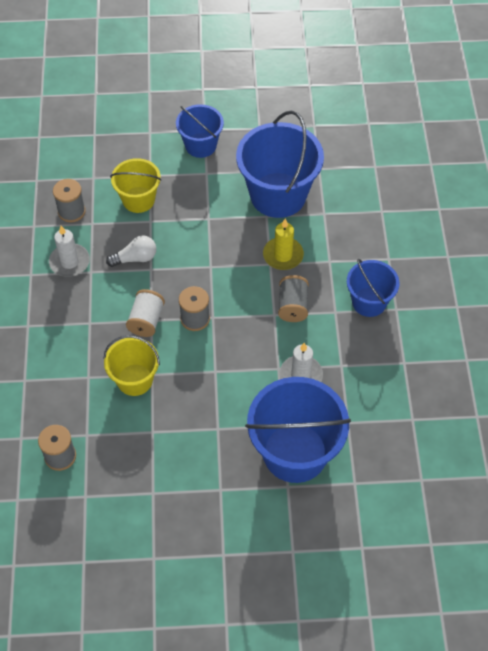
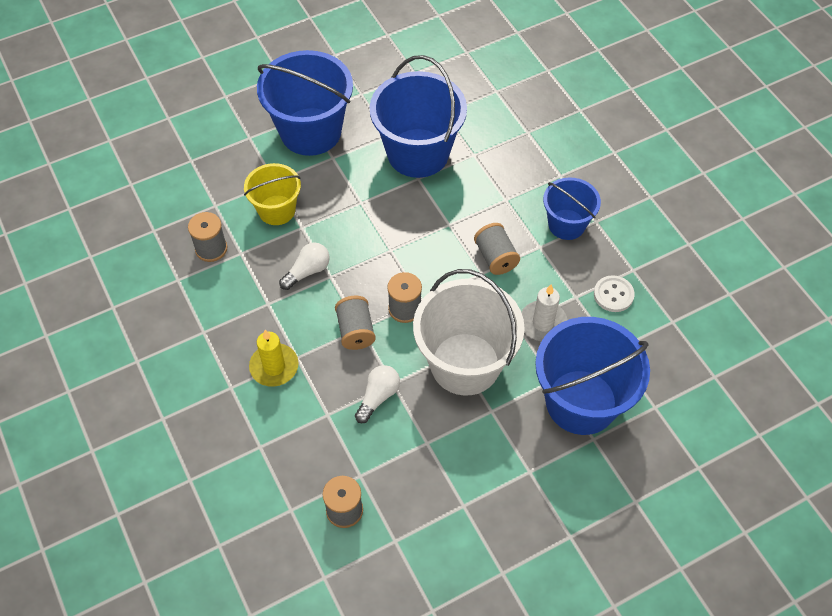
camera: 25 degrees left, 0 degrees up
(69, 262) = (239, 302): white candle -> none
(135, 380) = (378, 397): yellow bucket -> white light bulb
(146, 320) = (355, 331): white spool -> grey spool
(201, 145) = (311, 131): blue bucket -> blue bucket, size x1.74
(218, 382) = (465, 364): none -> white bucket
(283, 255) = (457, 211): yellow candle -> yellow candle (274, 367)
(374, 376) = (613, 295): none -> white button

